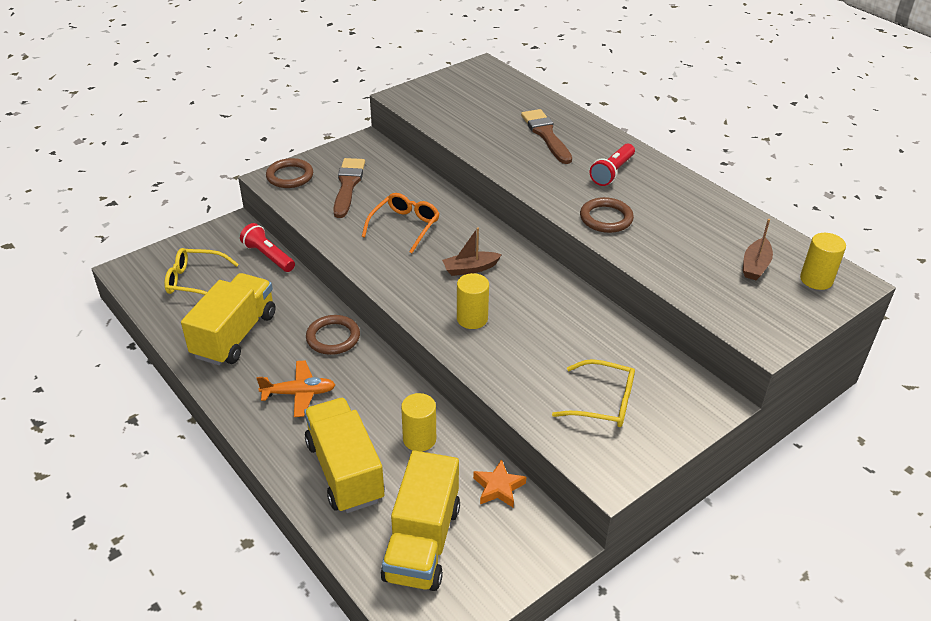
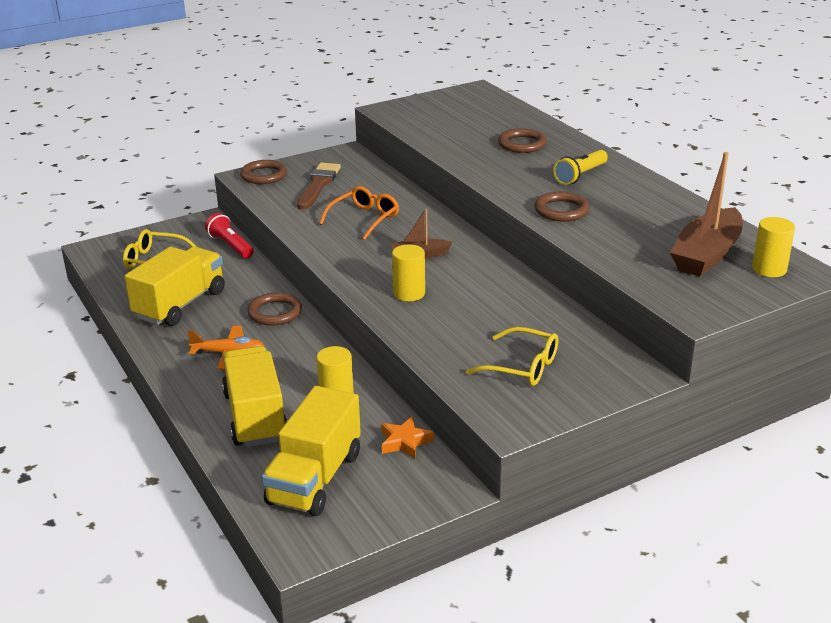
camera: 10 degrees right, 10 degrees down
(546, 135) = (522, 144): brown brush -> brown ring
(612, 172) = (580, 175): red flashlight -> yellow flashlight
(755, 265) = (707, 255): brown boat -> brown boat, size x1.90

